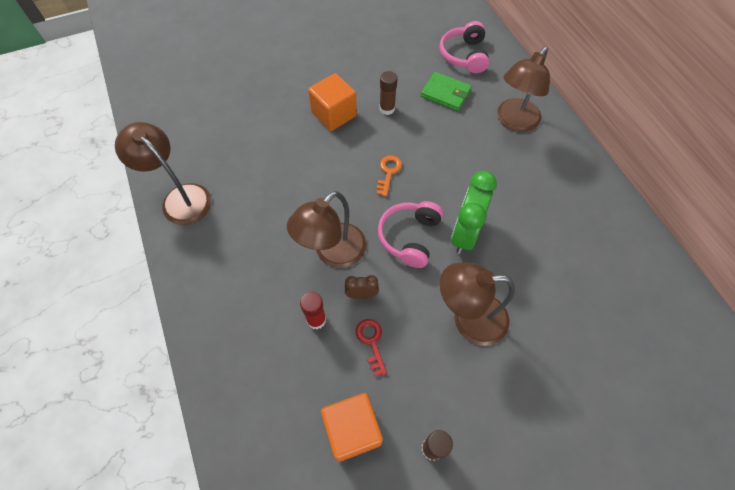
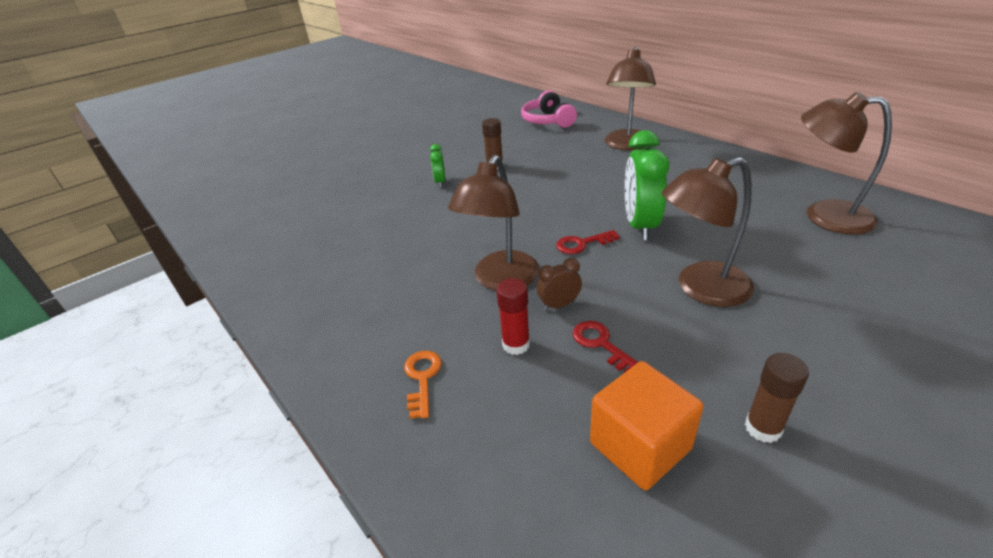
camera: 15 degrees left, 25 degrees down
(180, 198) = (282, 286): brown lamp -> brown lamp (824, 216)
(334, 114) = (440, 182): orange cube -> green clock
(388, 172) = (525, 205): orange key -> orange key (422, 378)
(409, 237) = (582, 244): pink headphones -> red key
(445, 93) = (547, 144): green wallet -> none

